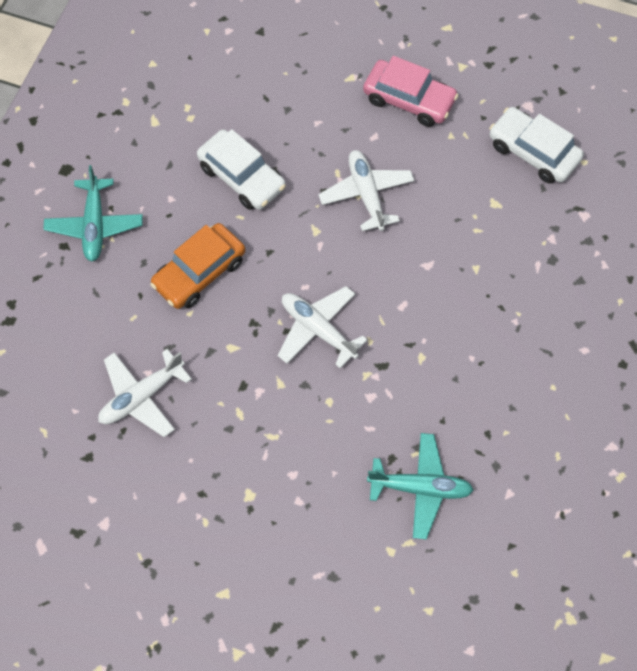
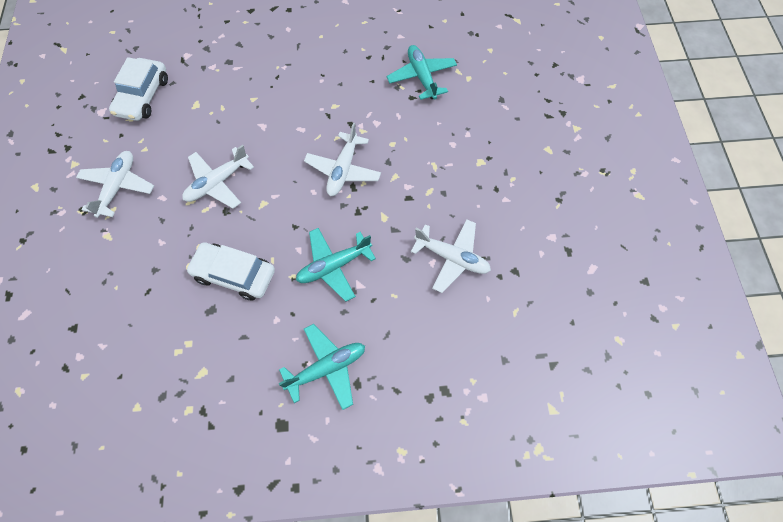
camera: 115 degrees left, 0 degrees up
(199, 272) = (334, 266): orange car -> turquoise plane
(242, 177) = (234, 274): white car -> white car turned 90 degrees counterclockwise
(409, 100) = (118, 187): pink car -> white plane

